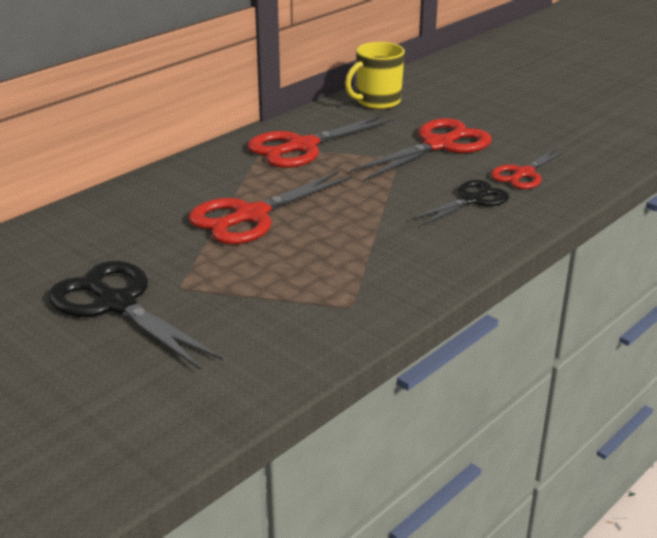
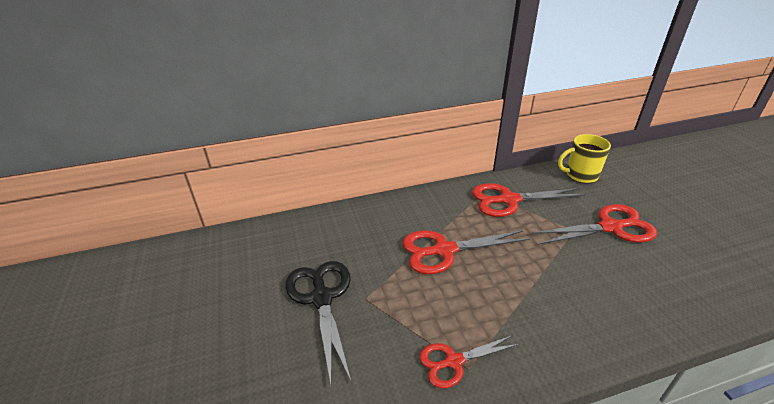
camera: 30 degrees right, 5 degrees up
(472, 200) = (615, 291): black scissors -> none
(524, 174) = (672, 278): red scissors -> red scissors (453, 361)

